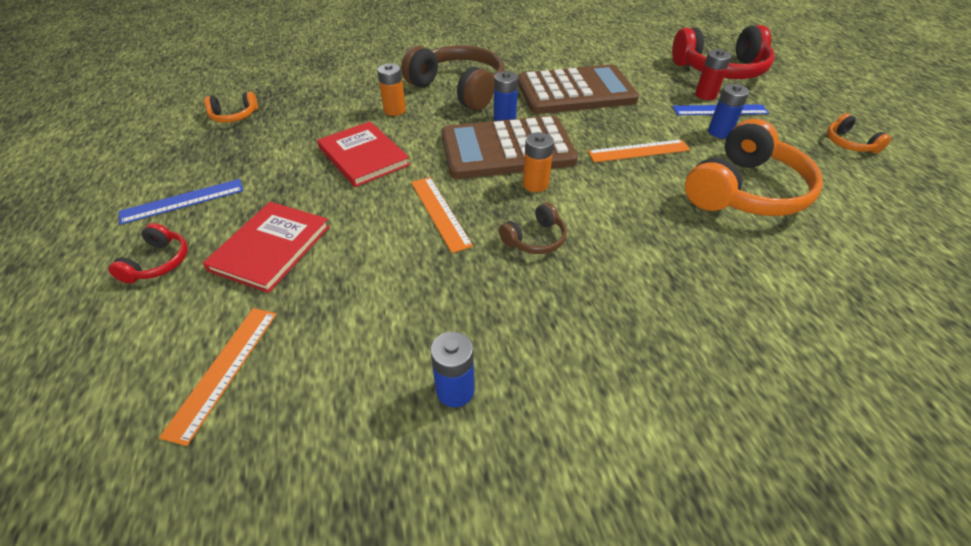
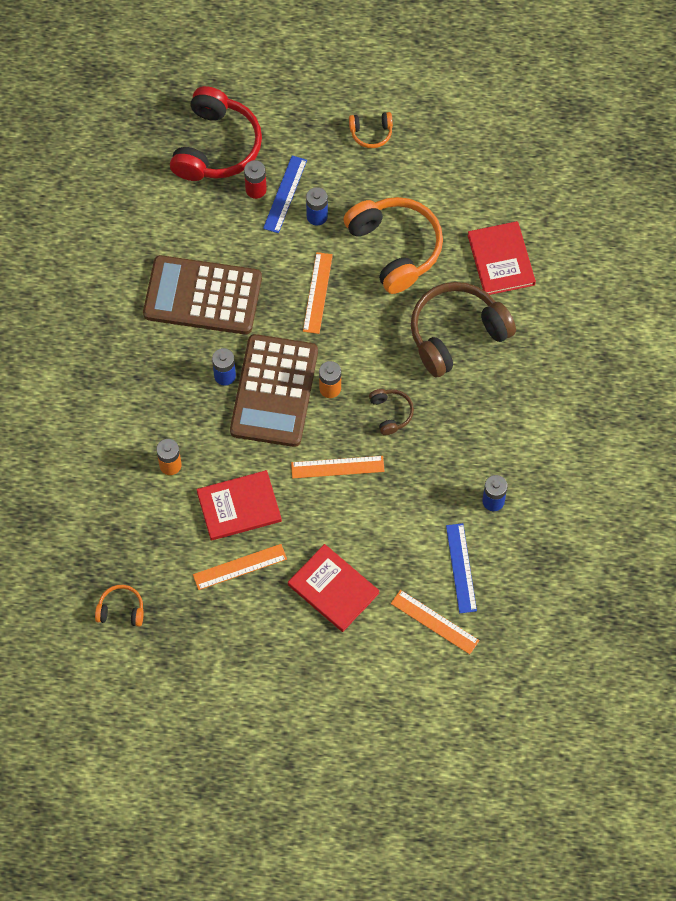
camera: 70 degrees left, 20 degrees up
(158, 262) = (320, 664): red headphones -> none
(183, 201) = (249, 651): blue ruler -> blue ruler (461, 568)
(234, 116) = (121, 610): orange headphones -> orange headphones turned 90 degrees counterclockwise
(291, 172) = (240, 567): none -> orange ruler
(459, 89) = (152, 397): brown headphones -> brown headphones (456, 334)
(575, 92) = (202, 296): brown calculator -> brown calculator turned 90 degrees counterclockwise
(836, 289) = (501, 260): none -> red book

